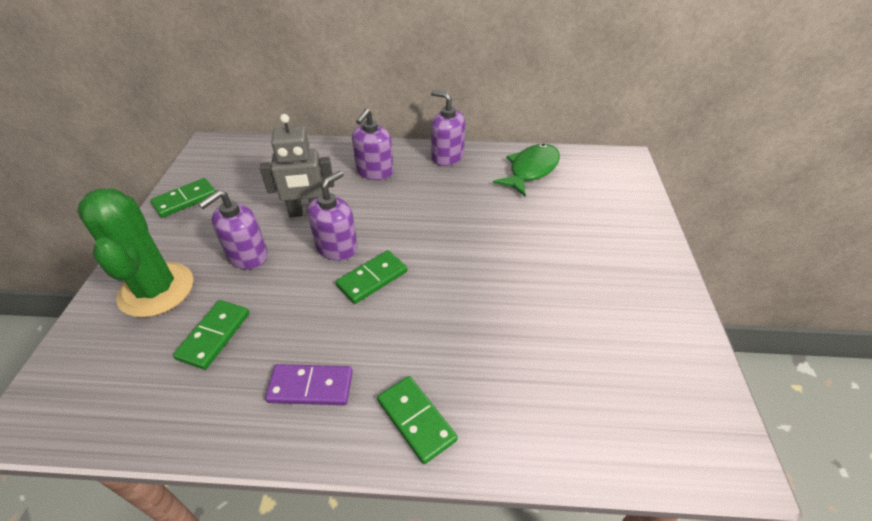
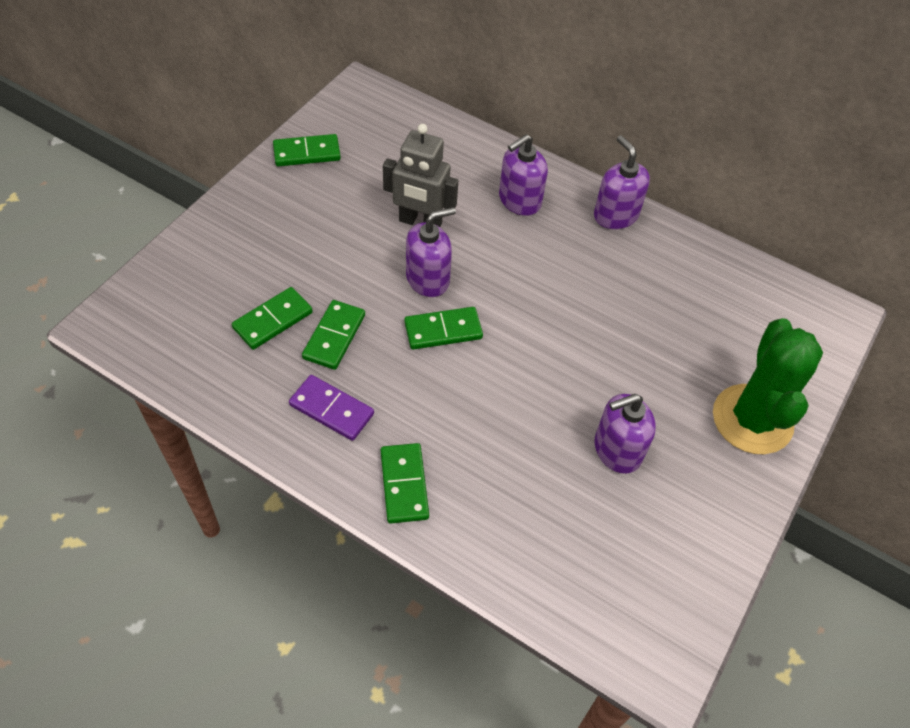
camera: 25 degrees right, 10 degrees up
(156, 290) = (242, 248): green cactus -> green cactus (752, 419)
(247, 256) = (337, 249): purple soap dispenser -> purple soap dispenser (617, 450)
(280, 324) = (334, 336): none -> green domino
(531, 170) = (704, 277): green fish -> none

